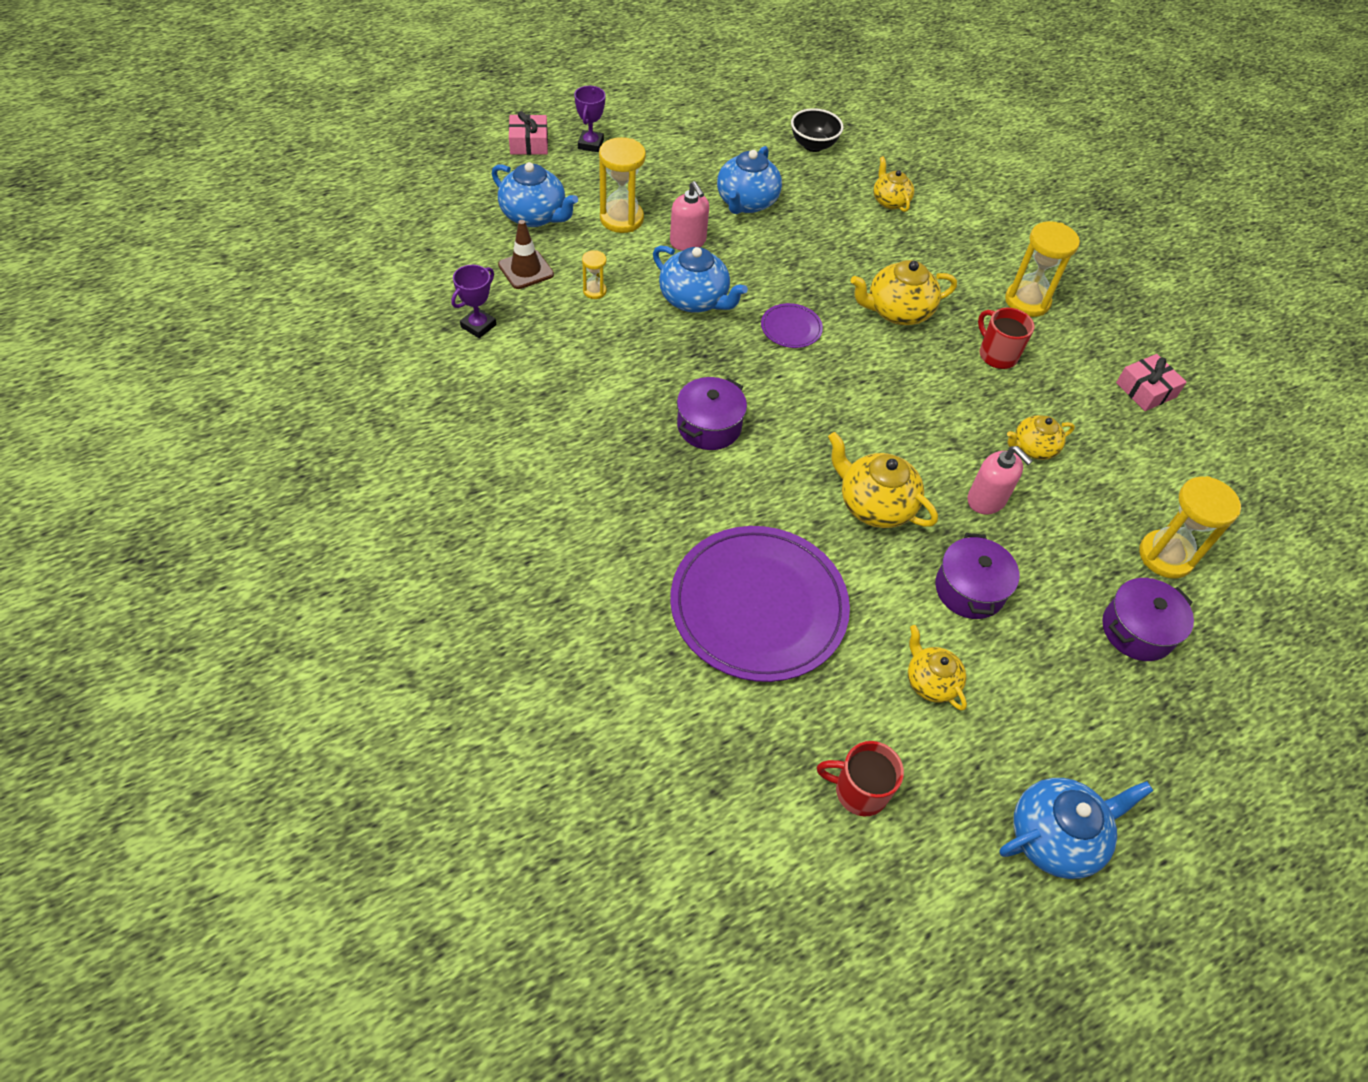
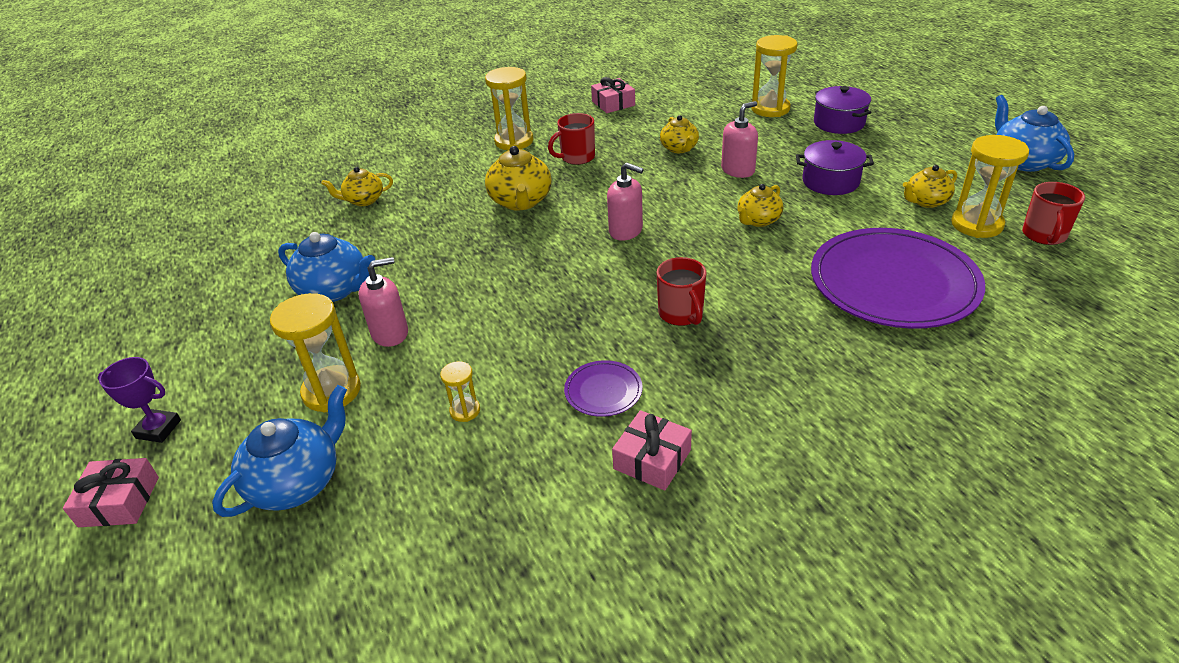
camera: 80 degrees left, 15 degrees down
(478, 326) = (521, 530): purple trophy -> none
(526, 270) = (411, 484): brown traffic cone -> none
(533, 396) = (652, 459): none -> pink gift
(694, 300) = (491, 326): blue teapot -> none
(709, 426) = (681, 314): purple pot -> red mug
(791, 328) = (539, 261): purple plate -> purple plate (603, 391)
(813, 145) = (254, 243): black bowl -> none
(847, 392) = (626, 231): none -> pink soap dispenser
(874, 505) = (758, 220): yellow teapot -> yellow teapot, size x0.64
(879, 722) = (976, 224): none -> yellow hourglass

